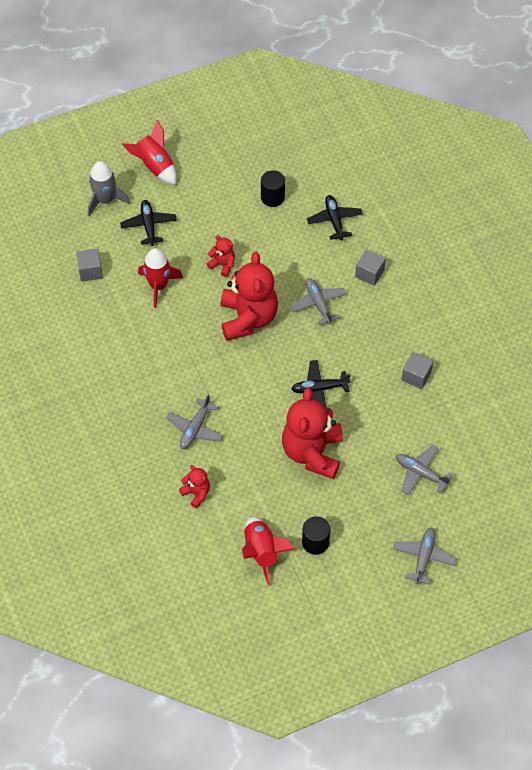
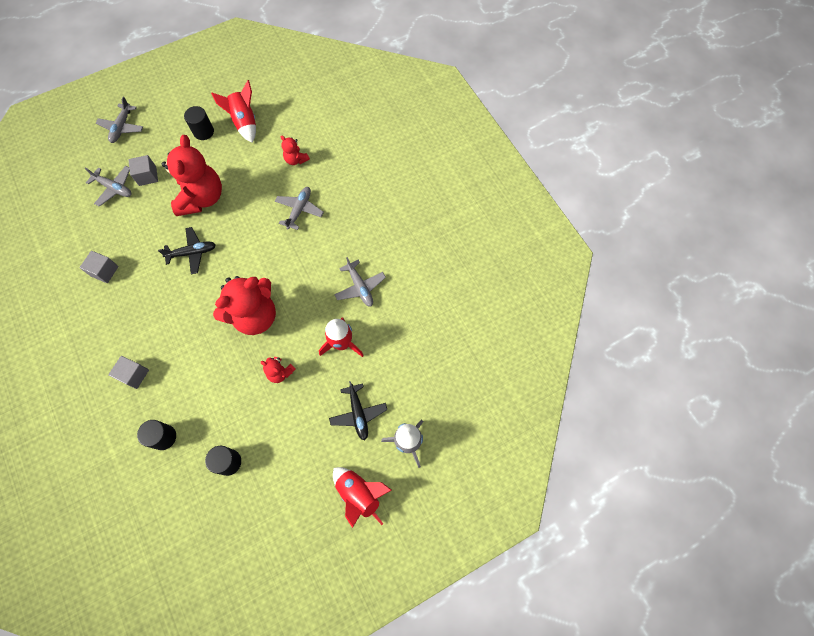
camera: 175 degrees right, 10 degrees up
(90, 271) = (410, 354): grey cube -> grey cube (147, 176)
(248, 318) = (255, 316): red teddy bear -> red teddy bear turned 120 degrees counterclockwise
(318, 304) = (187, 336): grey plane -> grey plane (360, 287)
(334, 220) = (163, 437): black plane -> black cylinder

